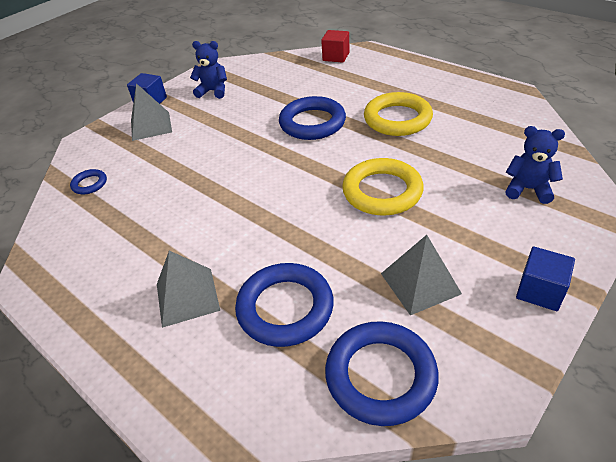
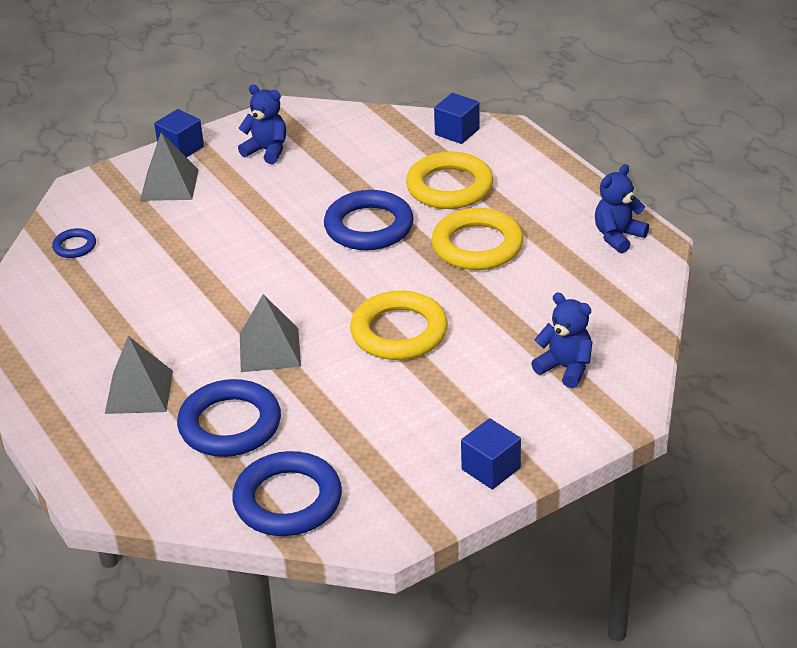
camera: 15 degrees right, 5 degrees down
(336, 56) = (457, 132): red cube -> blue cube
(352, 87) = (449, 187): none -> yellow ring
(420, 283) = (376, 434): grey pyramid -> grey pyramid (270, 349)
(487, 94) = (618, 236): none -> blue teddy bear

